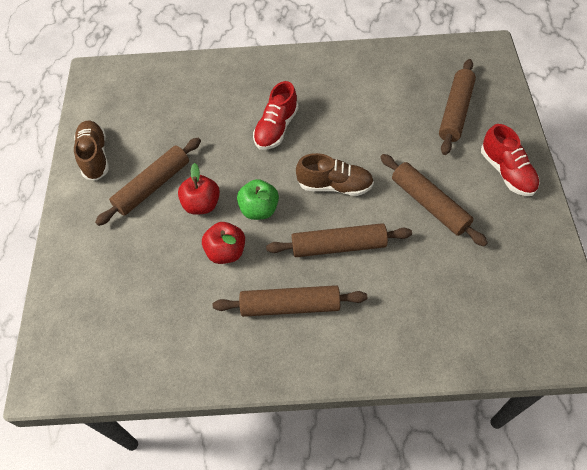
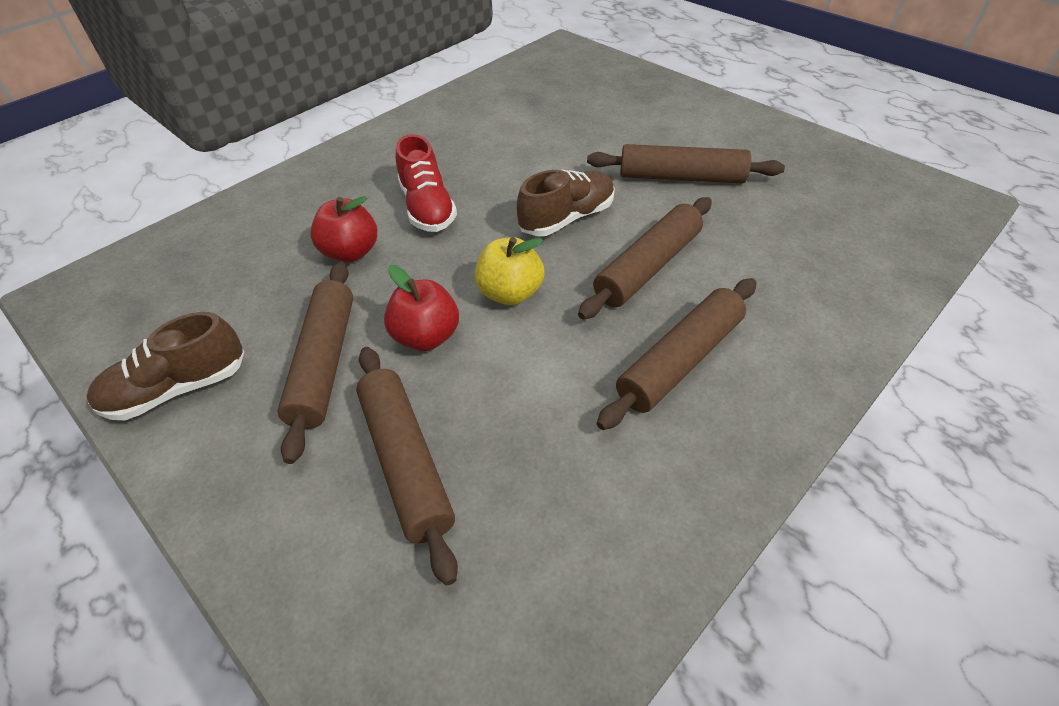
camera: 45 degrees left, 10 degrees down
(95, 156) = (178, 388): brown shoe -> brown shoe turned 60 degrees counterclockwise
(226, 252) = (526, 363): red apple -> red apple (351, 252)
(259, 209) = (510, 293): green apple -> yellow apple
(455, 112) = (599, 100): brown rolling pin -> brown rolling pin (406, 462)
(506, 172) = (708, 117): red shoe -> none

